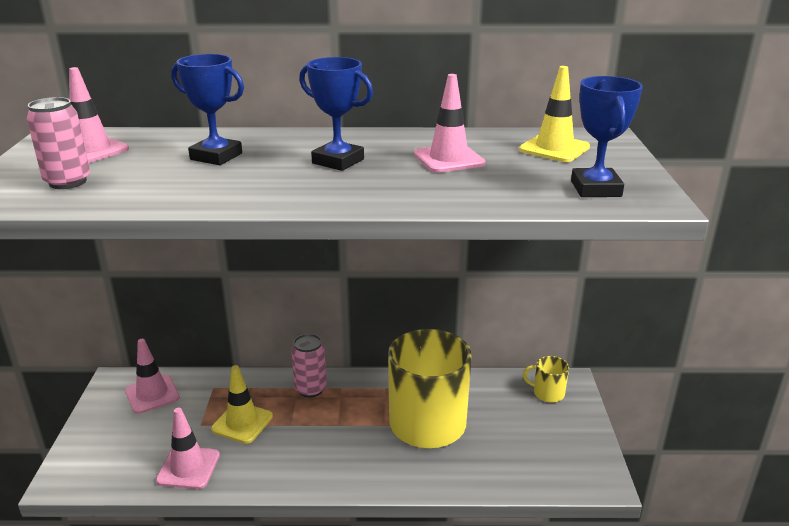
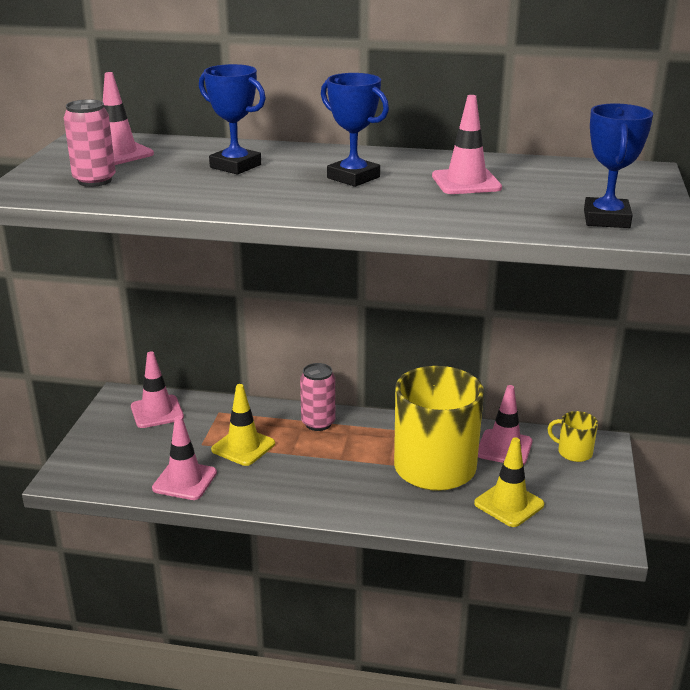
camera: 10 degrees right, 0 degrees up
(485, 396) = (504, 448): none -> pink traffic cone
(554, 148) = (582, 179): yellow traffic cone -> yellow traffic cone (509, 504)

